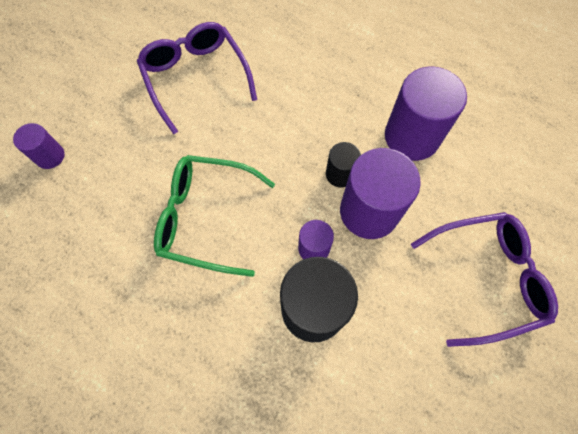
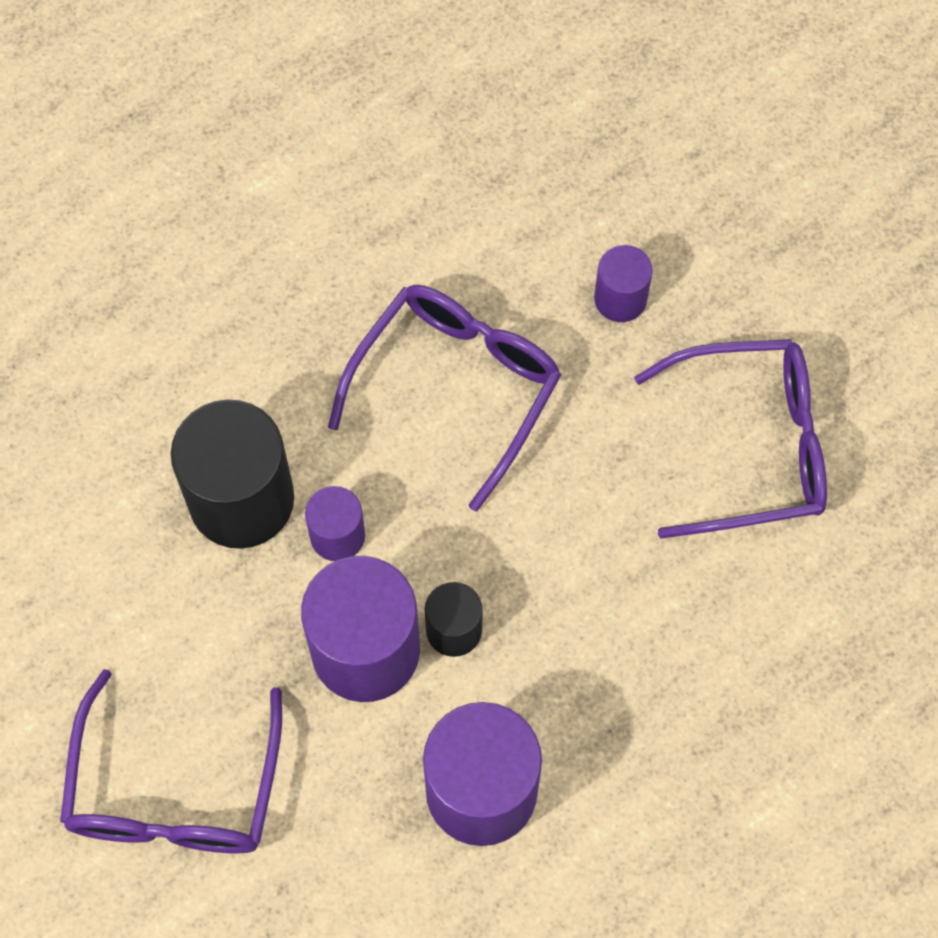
camera: 110 degrees right, 0 degrees up
(50, 156) = (663, 178): purple cylinder -> purple cylinder (620, 299)
(206, 218) = (456, 387): green glasses -> purple glasses

